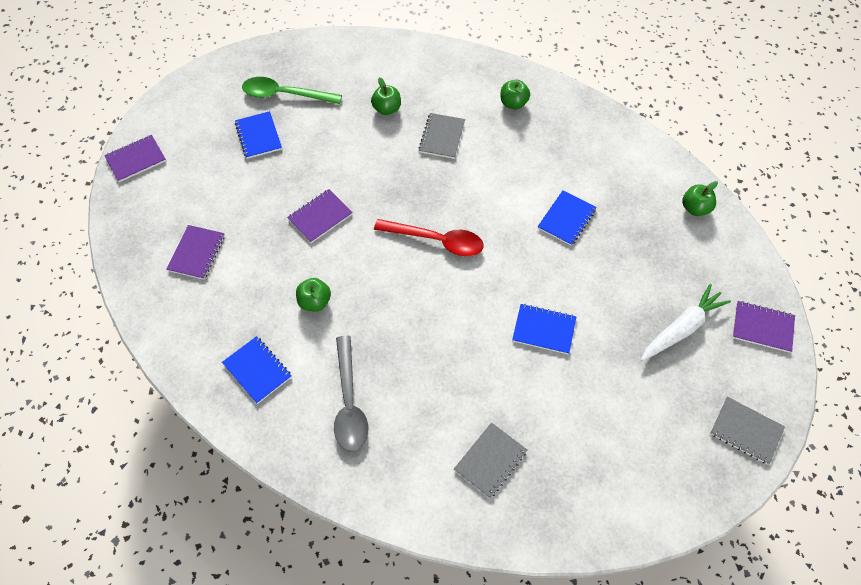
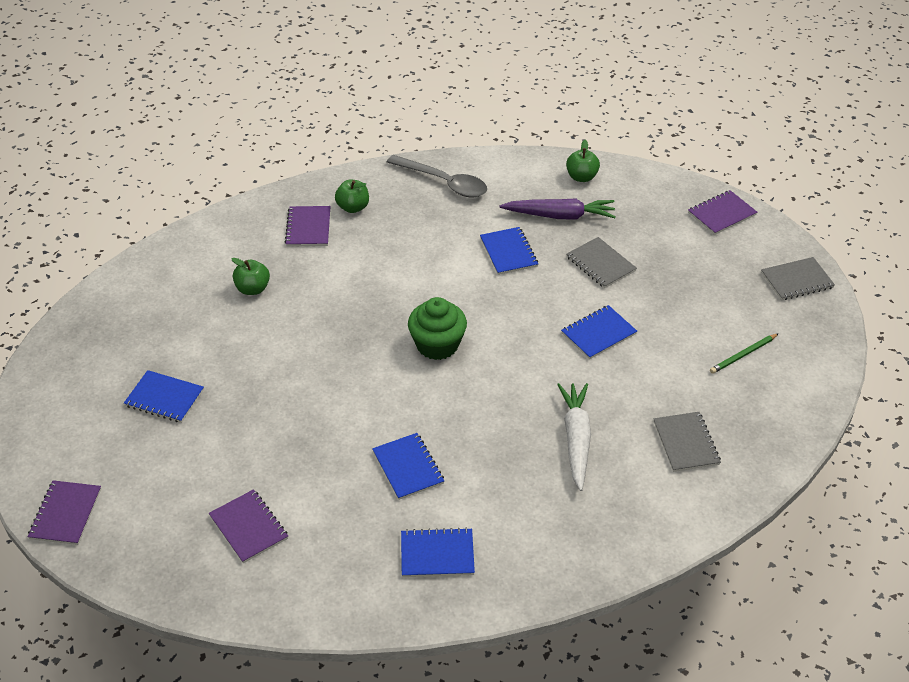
camera: 50 degrees left, 15 degrees down
(285, 95) = (139, 349): green spoon -> none
(315, 302) = (408, 467): green apple -> blue notebook
(320, 217) = (318, 408): purple notebook -> purple notebook (308, 228)
(349, 402) = (539, 505): grey spoon -> grey spoon (444, 182)
(436, 241) = (437, 345): red spoon -> green cupcake
(442, 137) = (331, 273): grey notebook -> grey notebook (600, 264)
(620, 443) = (743, 355): none -> green pencil
(638, 223) = (559, 216): none -> purple carrot
(681, 328) = (679, 256): white carrot -> white carrot (576, 440)

